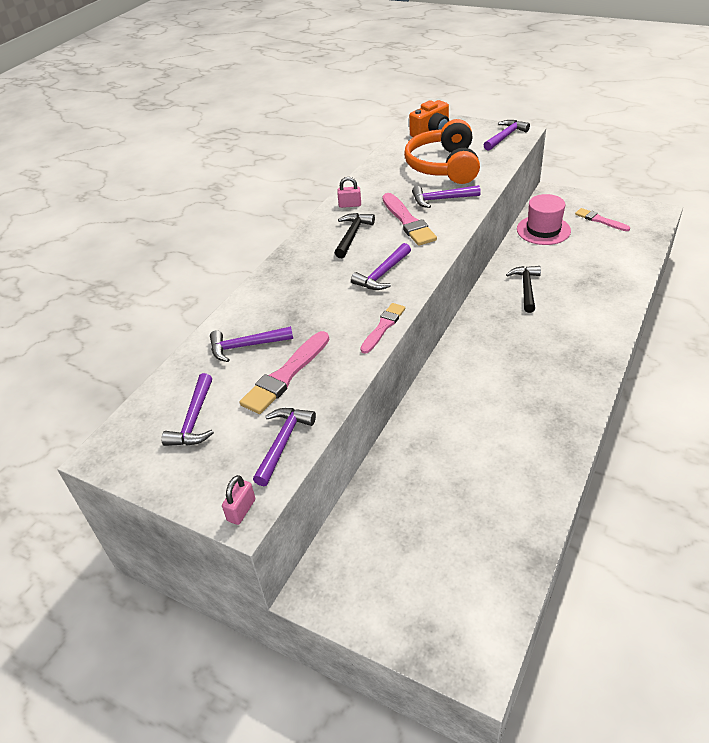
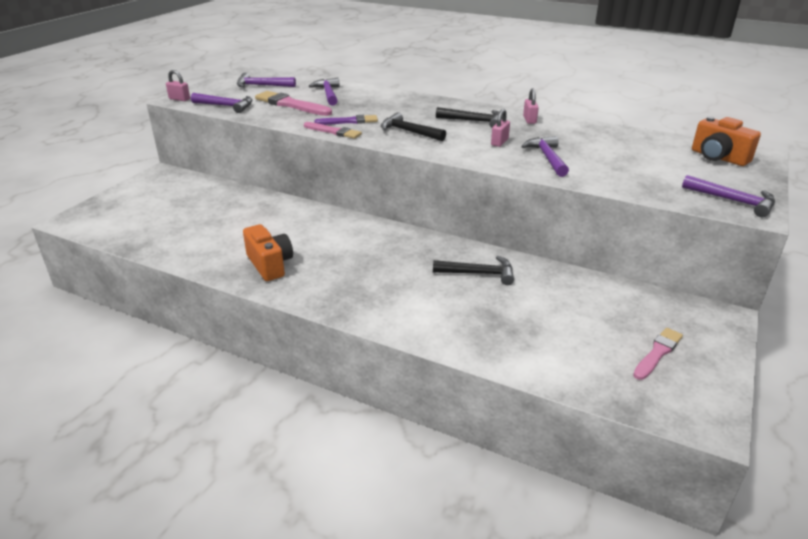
camera: 85 degrees right, 10 degrees down
(350, 318) = (349, 121): none -> purple brush
(382, 274) = (409, 132): purple hammer -> black hammer
(408, 222) = (499, 142): pink brush -> pink padlock
(444, 166) = (627, 161): orange headphones -> none
(543, 230) = (613, 298): pink hat -> none
(543, 419) = (270, 265): none -> orange camera

